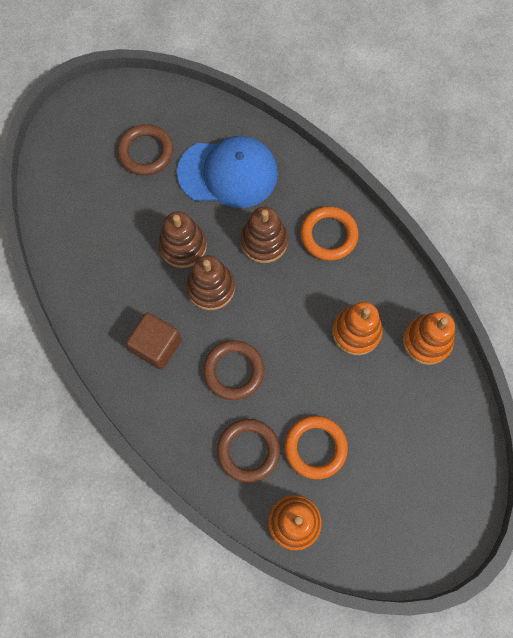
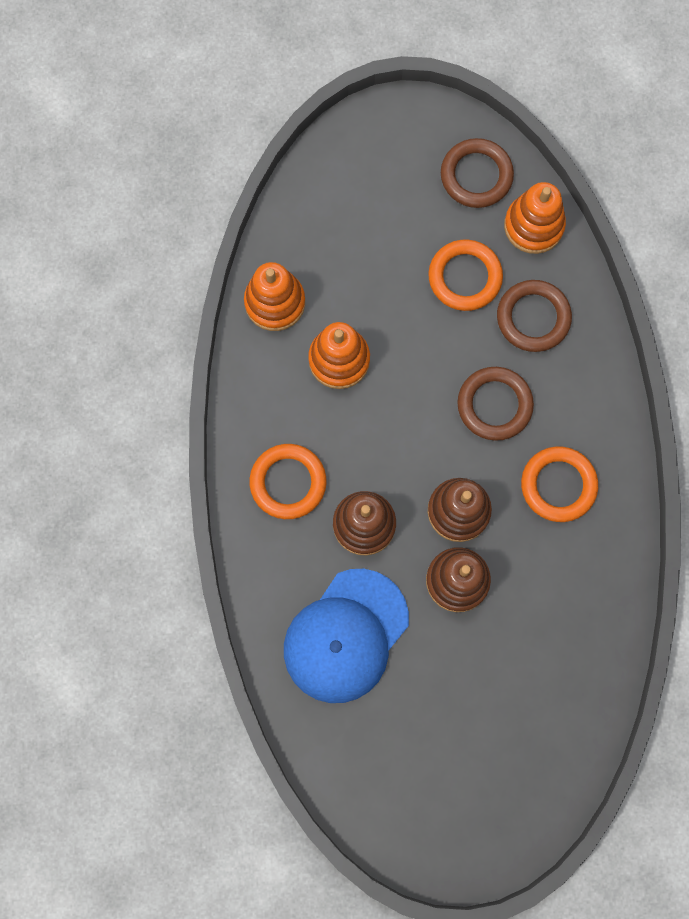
camera: 145 degrees left, 5 degrees up
(146, 152) = (424, 732): brown ring -> brown ring (476, 176)
(157, 346) = (558, 485): brown cube -> orange ring
(228, 173) = (346, 636): blue cap -> blue cap turned 90 degrees counterclockwise

